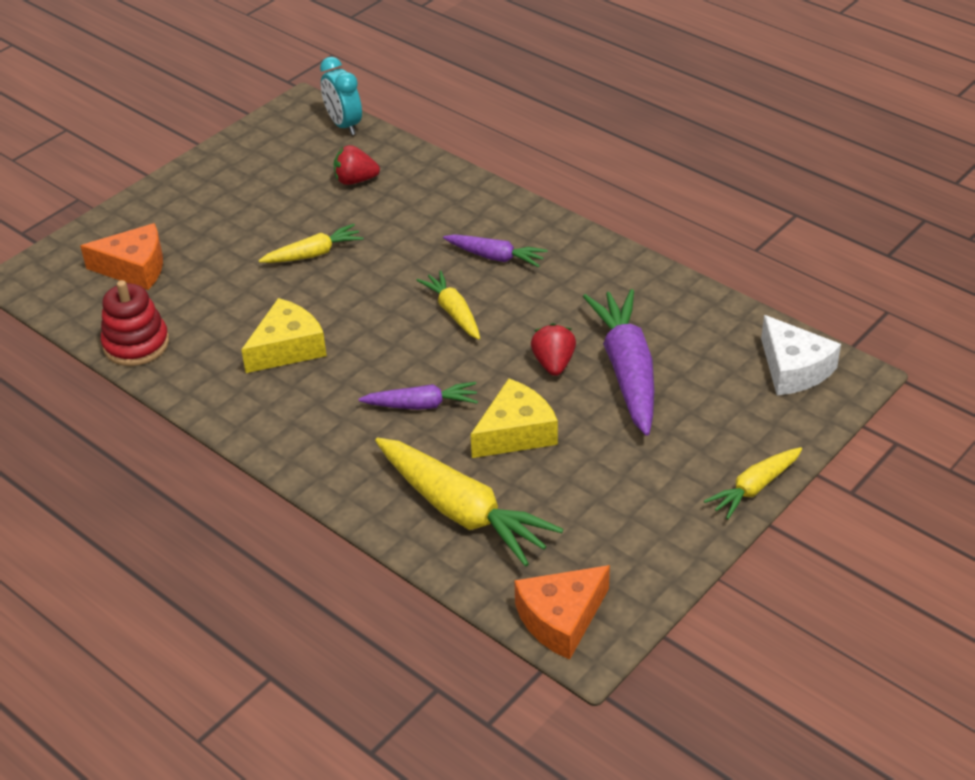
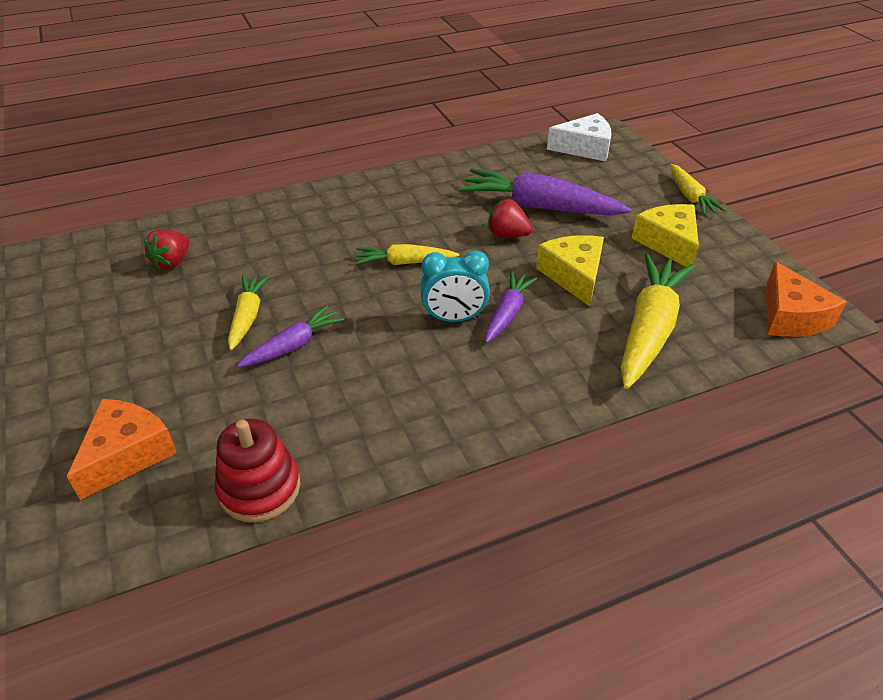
camera: 65 degrees left, 0 degrees up
(287, 348) = (367, 372): yellow cheese -> yellow cheese (668, 243)
(344, 125) = (84, 245): turquoise clock -> turquoise clock (454, 318)
(461, 510) = (649, 330): yellow carrot -> yellow carrot turned 45 degrees counterclockwise
(495, 257) = (357, 222): purple carrot -> purple carrot (293, 346)

